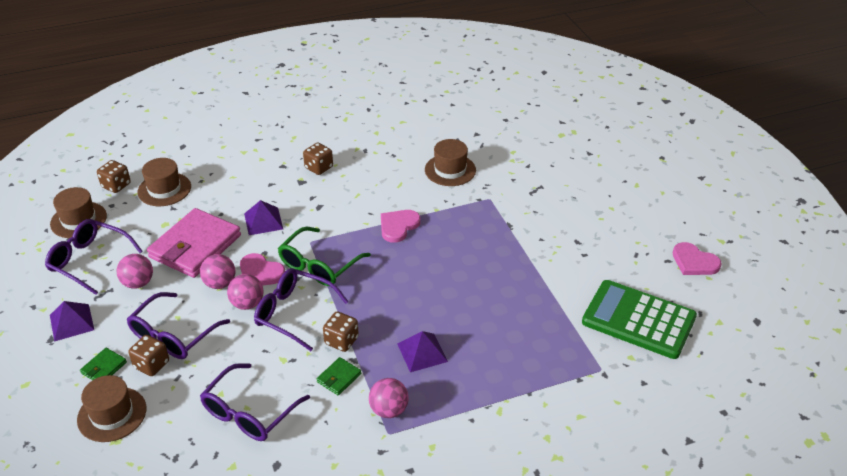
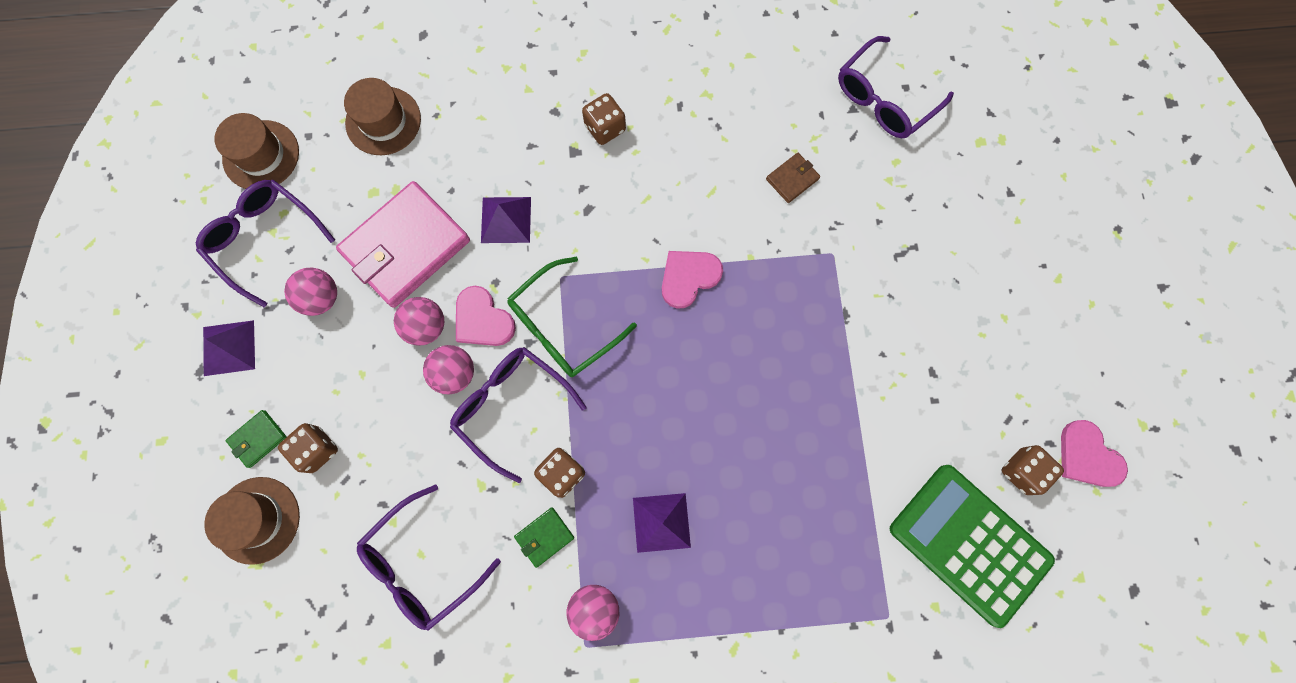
camera: 15 degrees right, 35 degrees up
(116, 185) = (320, 97): brown dice -> brown dice (1022, 471)
(173, 335) = (351, 406): purple glasses -> purple glasses (884, 99)
(450, 170) = (792, 179): brown hat -> brown wallet

